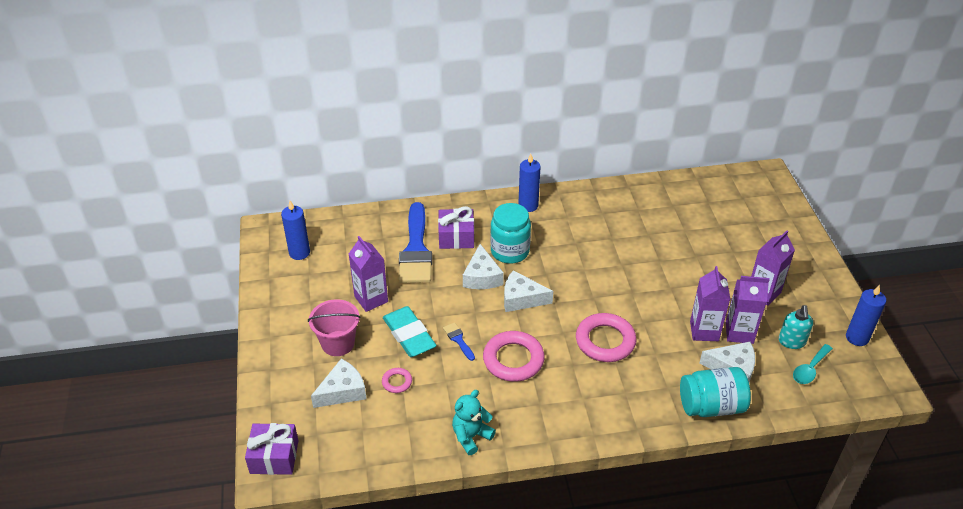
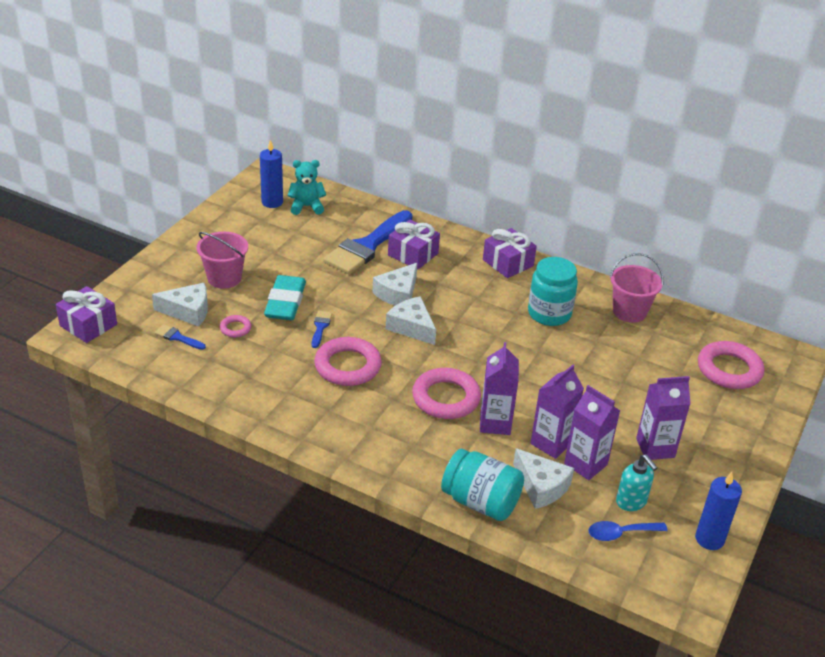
camera: 35 degrees right, 5 degrees down
(361, 419) = (177, 337): none -> blue brush
(371, 299) = (287, 262): purple carton -> purple carton (495, 423)
(471, 436) = (245, 398): turquoise teddy bear -> turquoise teddy bear (306, 207)
(510, 251) = (446, 288): turquoise jar -> turquoise jar (549, 314)
(528, 205) = (508, 263): blue candle -> purple gift
(643, 198) = (629, 311): none -> pink bucket
(743, 207) = (729, 370): none -> pink ring
(791, 342) = (631, 502): turquoise soap dispenser -> turquoise soap dispenser turned 75 degrees counterclockwise
(809, 369) = (620, 533): turquoise spoon -> blue spoon

